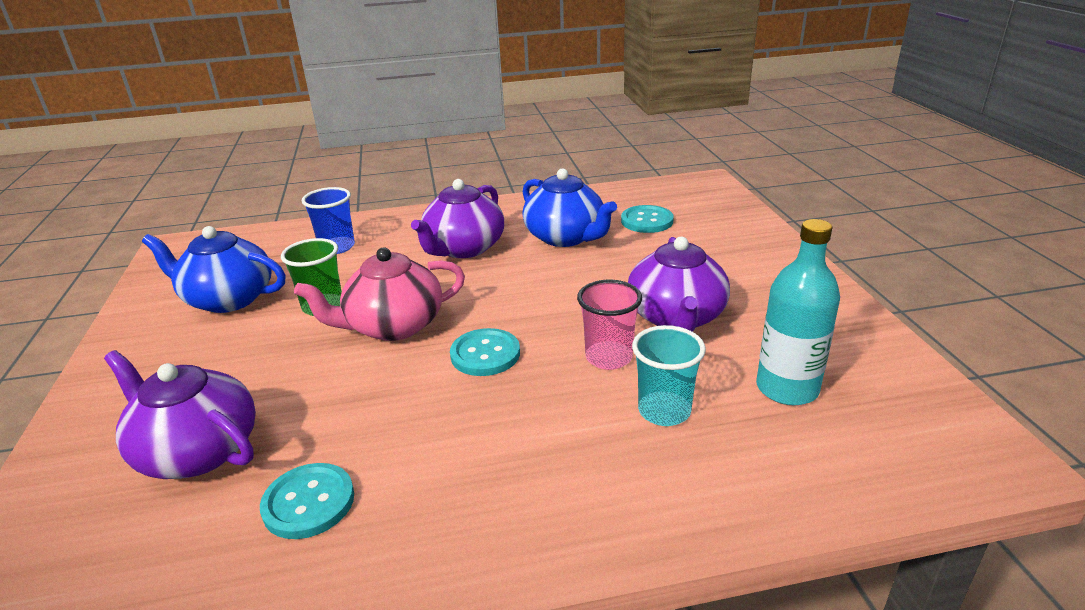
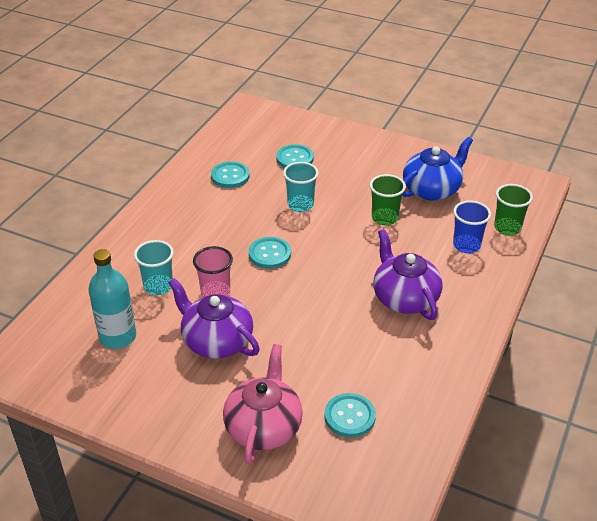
camera: 125 degrees right, 10 degrees up
(197, 451) = (295, 158): purple teapot -> turquoise button
(284, 237) = (507, 228): none -> green cup
(344, 381) = (300, 205): none -> turquoise cup
(393, 326) = (334, 235): pink teapot -> pink teapot (263, 427)
(565, 237) = (370, 355): blue teapot -> none

